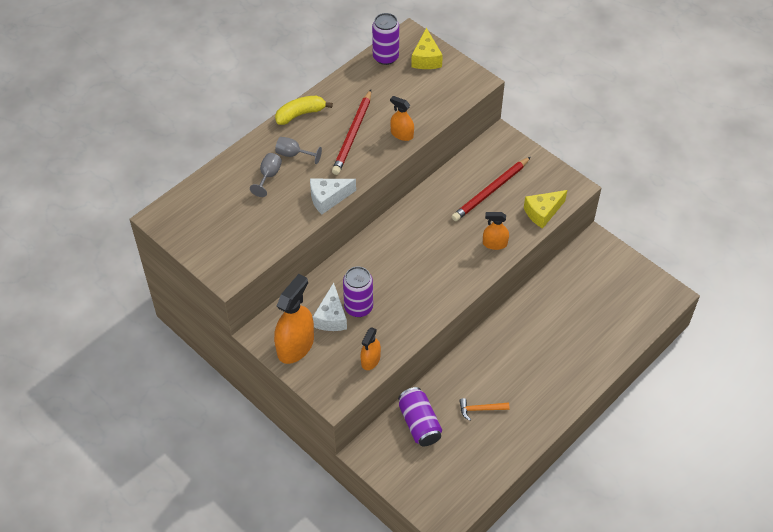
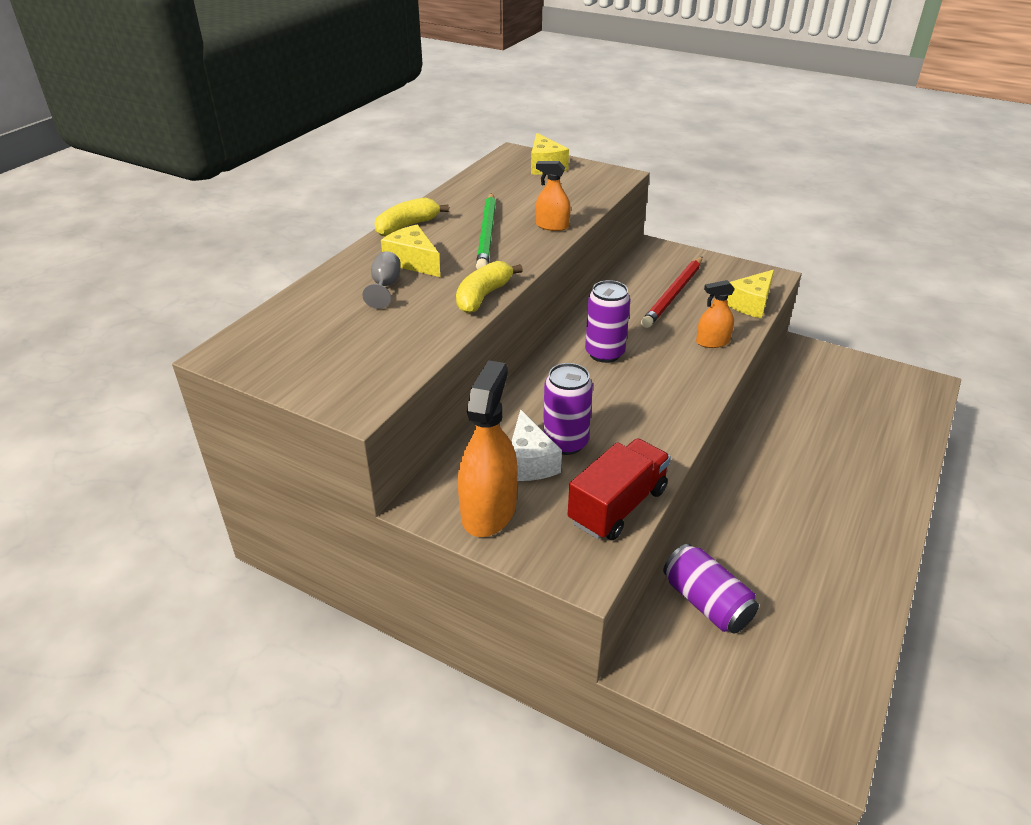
camera: 15 degrees left, 15 degrees down
(293, 154) = (413, 262): grey goblet -> yellow cheese
(328, 198) = (483, 296): white cheese -> yellow banana
(353, 134) = (487, 234): red pencil -> green pencil
(370, 360) = (617, 506): orange spray bottle -> red truck
(385, 57) = (495, 170): purple can -> purple can (604, 353)
(480, 409) = (784, 562): orange hammer -> none

